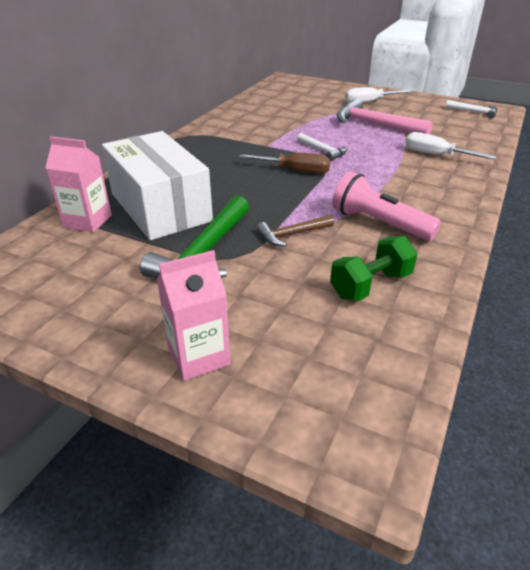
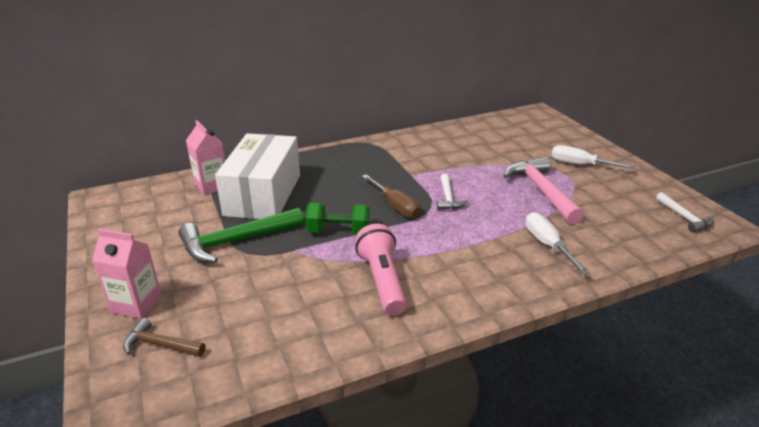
camera: 40 degrees right, 5 degrees down
(292, 235) = (307, 256): brown hammer -> brown hammer (160, 345)
(370, 285) = (294, 322): green dumbbell -> green dumbbell (338, 232)

